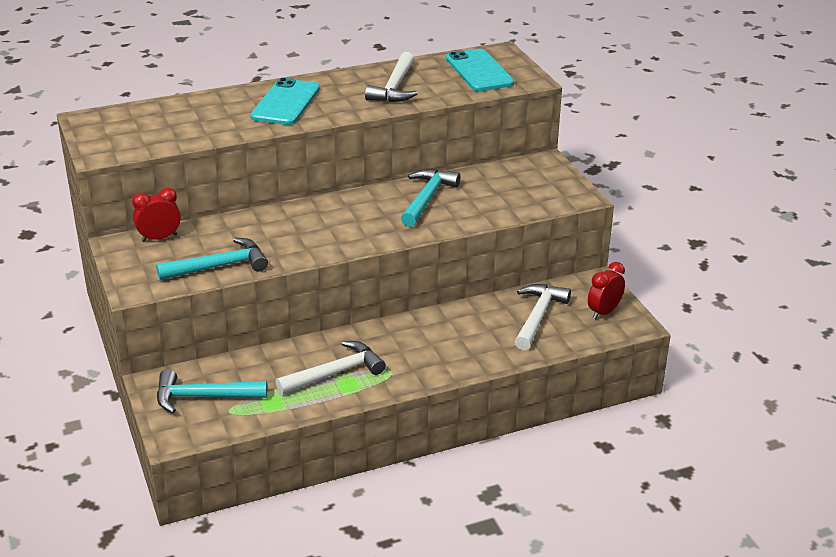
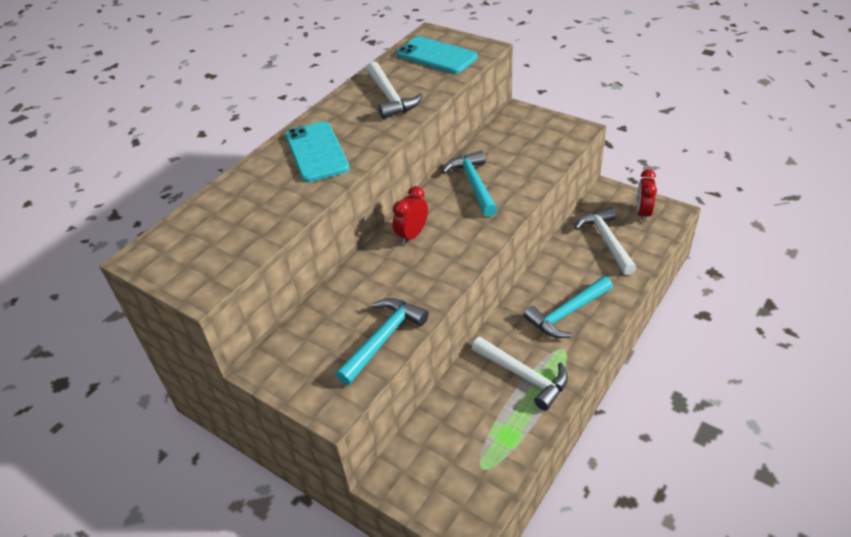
camera: 30 degrees left, 10 degrees up
(159, 238) = (295, 339): red clock -> red clock (412, 235)
(203, 397) = (446, 468): turquoise hammer -> turquoise hammer (567, 313)
(335, 373) = (524, 376): white hammer -> white hammer turned 105 degrees clockwise

